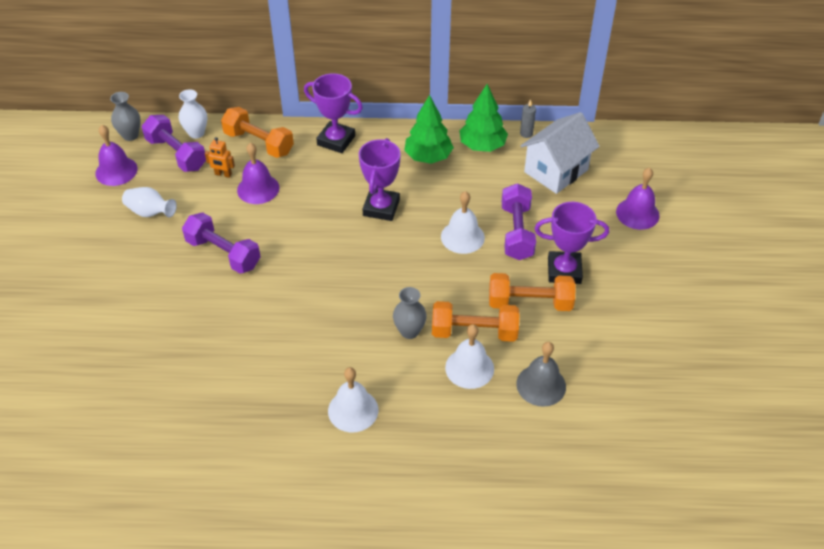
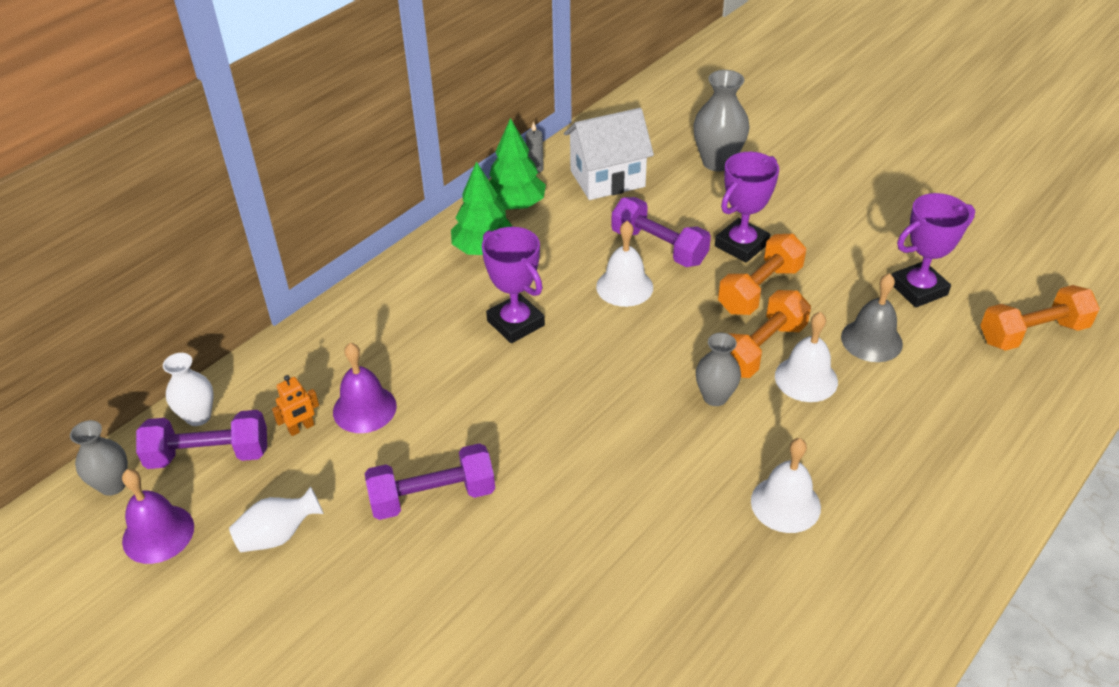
camera: 50 degrees left, 5 degrees down
(259, 143) = (291, 368): orange dumbbell -> orange dumbbell (1032, 333)
(336, 140) = (371, 303): purple trophy -> purple trophy (918, 289)
(556, 171) = (607, 178): white house -> white house turned 75 degrees clockwise
(637, 213) = (717, 162): purple bell -> grey vase

